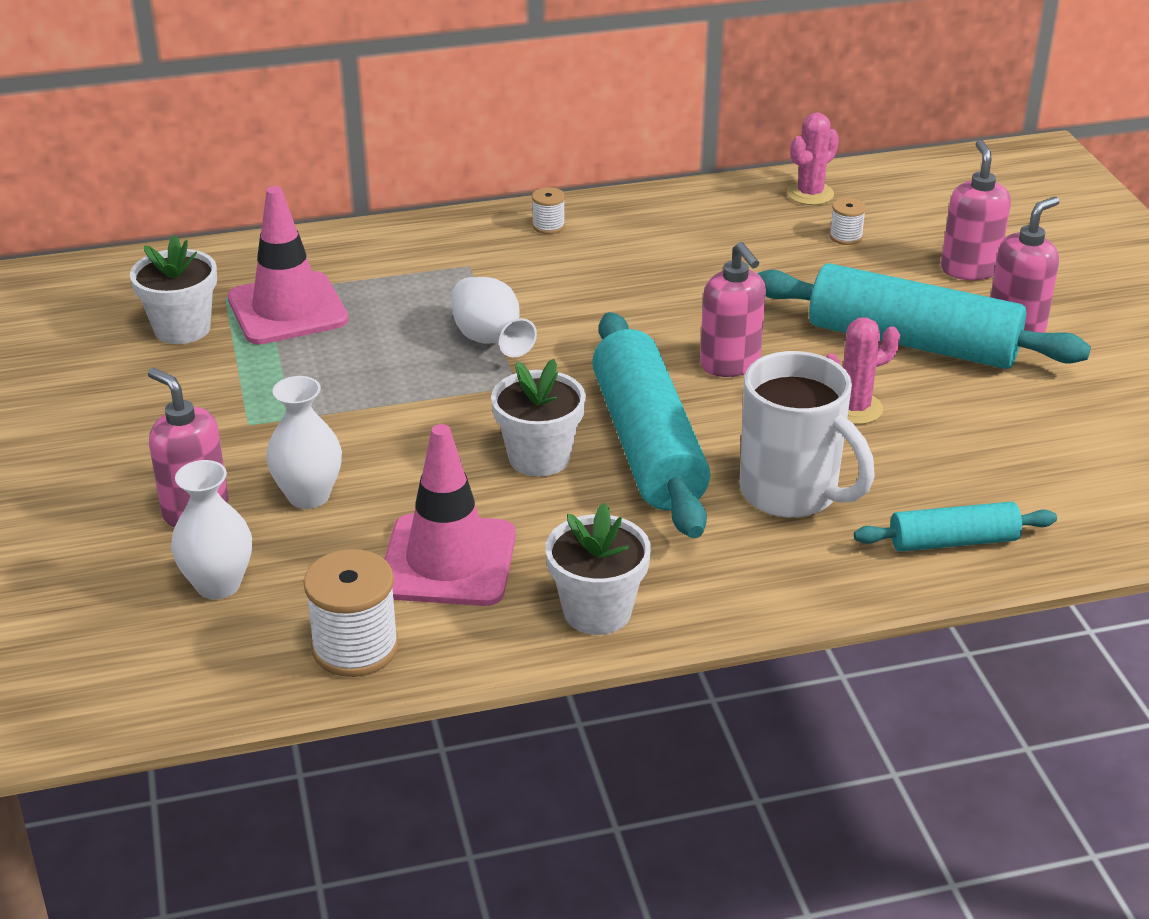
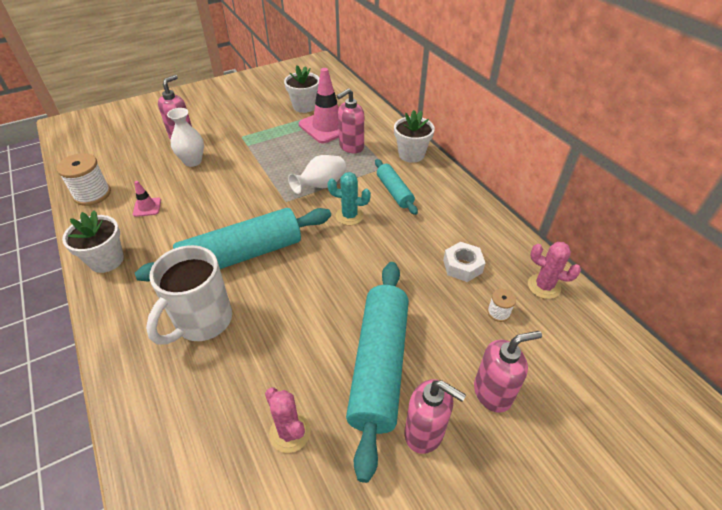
camera: 75 degrees right, 10 degrees up
(218, 585) = (136, 153): white vase -> none
(448, 561) = (147, 207): pink traffic cone -> pink traffic cone, size x0.45
(539, 457) = (226, 219): white flower pot -> white flower pot (411, 154)
(548, 226) = (437, 184): white spool -> none
(592, 323) = (349, 216): none -> turquoise cactus
(730, 364) = (325, 276): pink soap dispenser -> pink soap dispenser (351, 147)
(750, 244) = (462, 266): none -> white nut
(854, 408) = (293, 341): pink cactus -> pink cactus (290, 432)
(953, 541) = (156, 411): turquoise rolling pin -> turquoise rolling pin (394, 192)

